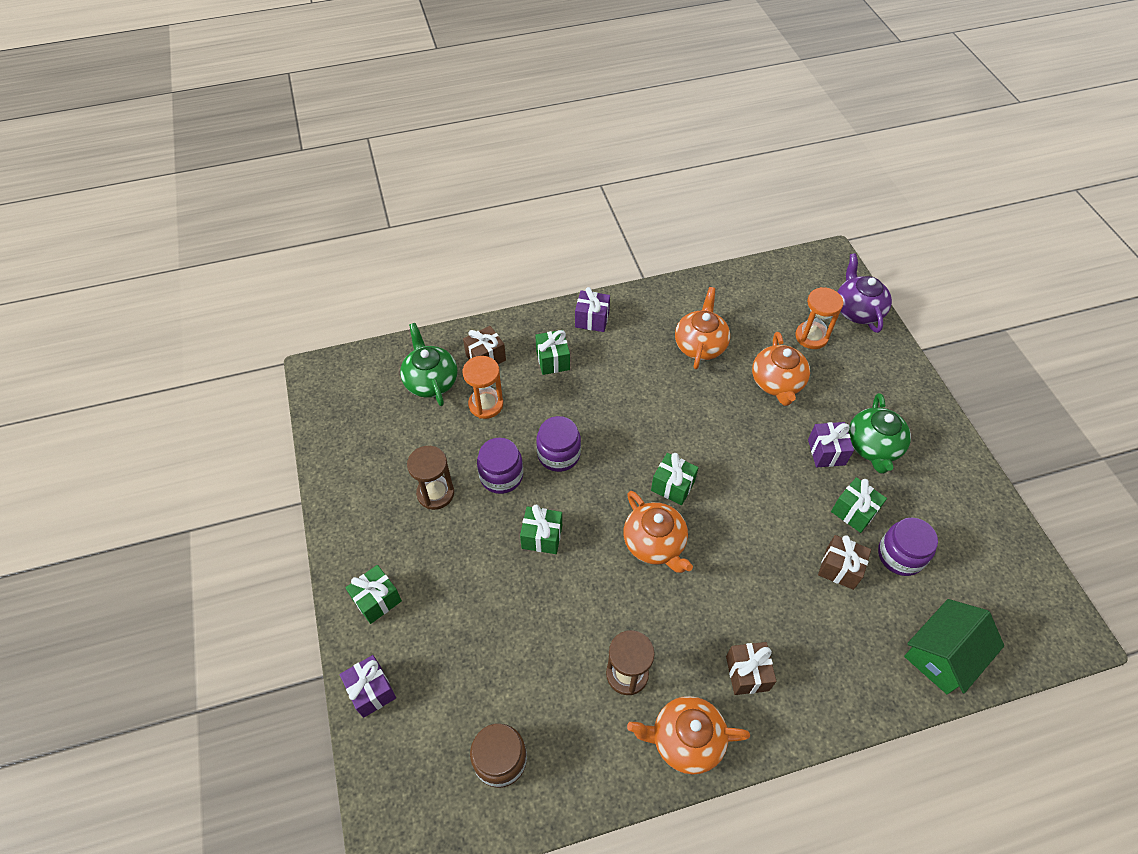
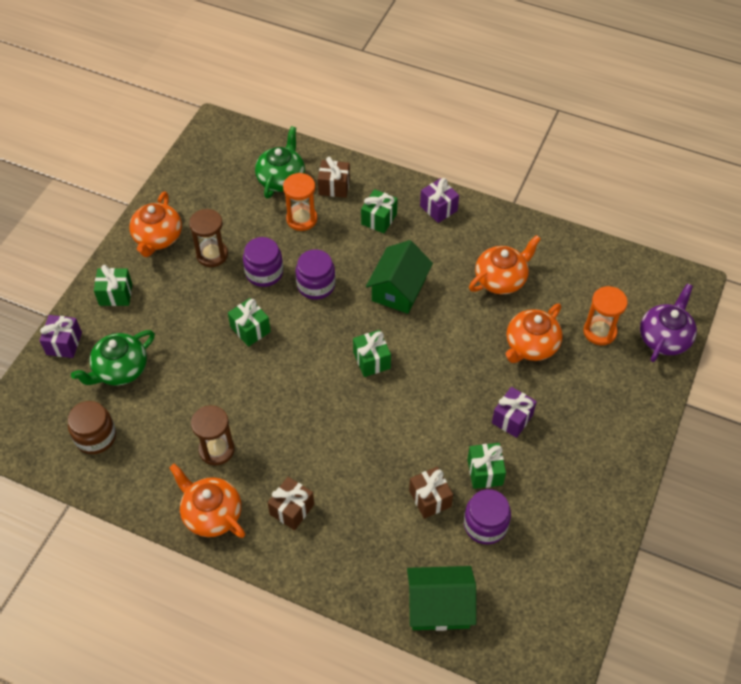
camera: 40 degrees right, 0 degrees up
(631, 409) = (398, 289): none -> green house
(654, 543) = (319, 387): orange teapot -> orange teapot (158, 238)
(873, 447) = (554, 441): green teapot -> green teapot (120, 369)

